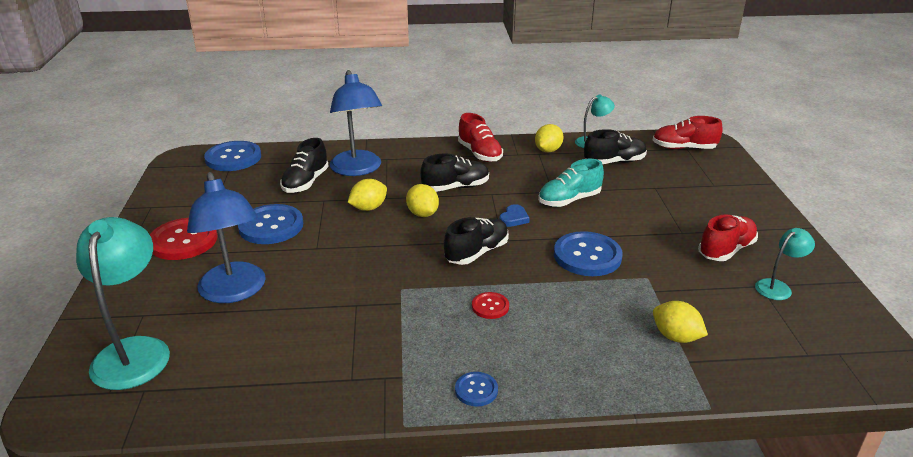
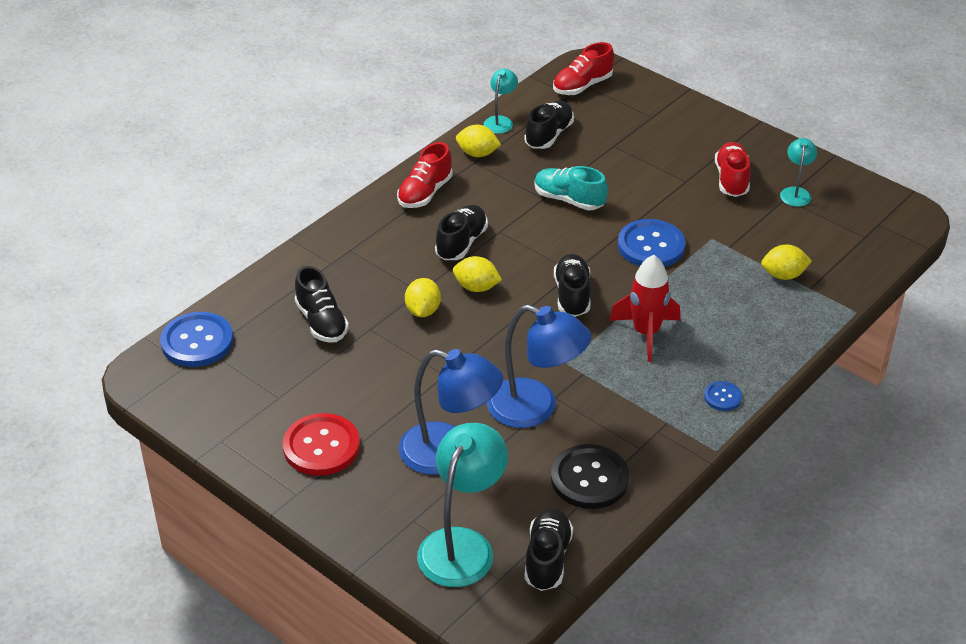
camera: 45 degrees left, 10 degrees up
(135, 351) = (462, 545): turquoise lamp -> turquoise lamp turned 75 degrees clockwise
(157, 404) = (547, 559): none -> black shoe
(271, 226) = (371, 382): blue button -> none
(281, 373) = (589, 479): none -> black button
(358, 169) = (344, 278): blue lamp -> blue lamp (535, 409)
(480, 154) = (425, 193): red shoe -> red shoe turned 105 degrees clockwise
(490, 306) = (646, 333): red button -> red rocket
(514, 218) = (552, 245): blue heart -> none
(548, 150) = (477, 154): yellow lemon -> yellow lemon turned 60 degrees counterclockwise
(569, 200) = (569, 200): turquoise shoe -> turquoise shoe turned 105 degrees clockwise

